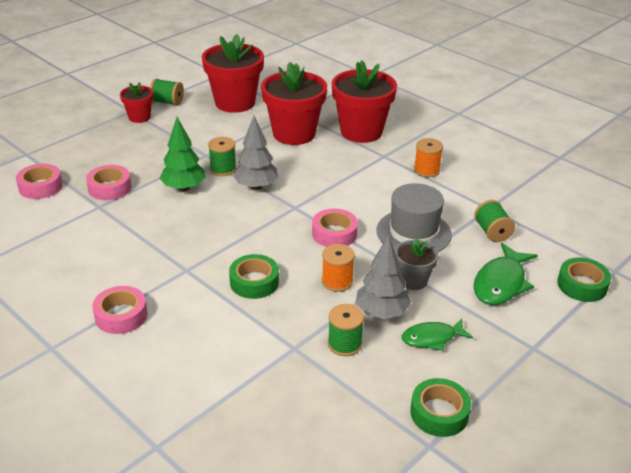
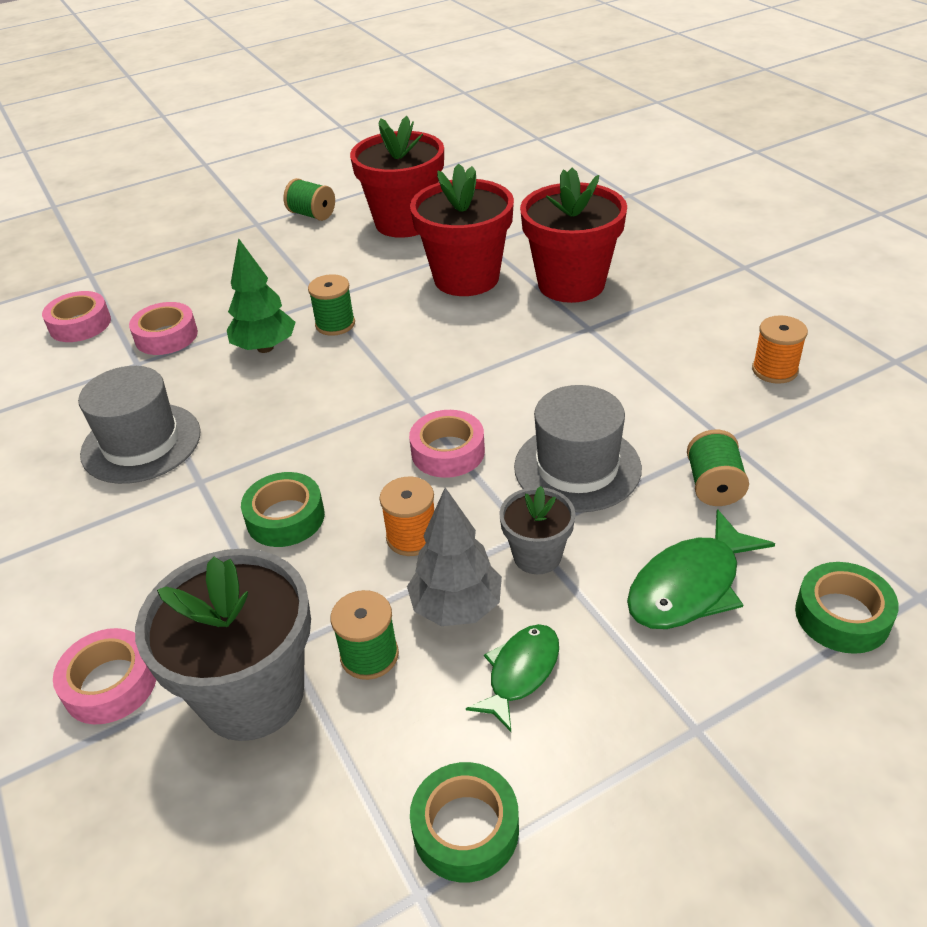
camera: 20 degrees right, 5 degrees up
(121, 315) = (70, 542): pink tape -> pink tape (110, 684)
(133, 253) = (141, 443): none -> grey hat
(139, 117) = (263, 234): red flower pot -> none
(256, 186) = (368, 357): grey tree -> none
(287, 374) = (252, 694): none -> grey flower pot
(426, 170) = (648, 360): orange spool -> orange spool (774, 370)
(432, 338) = (520, 673): green fish -> green fish turned 120 degrees clockwise

